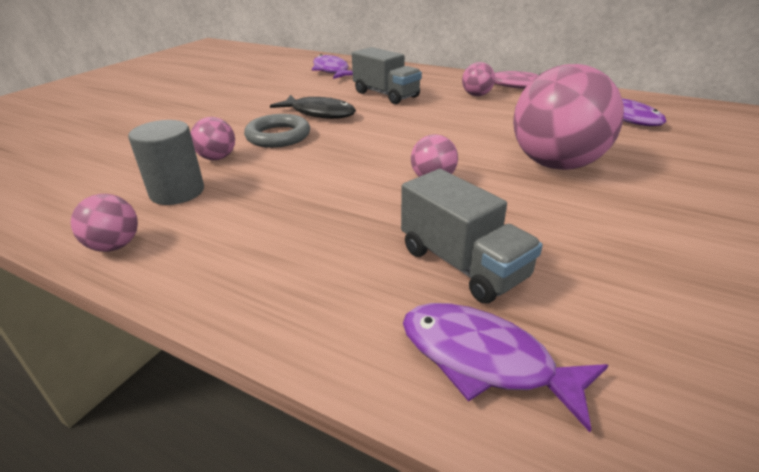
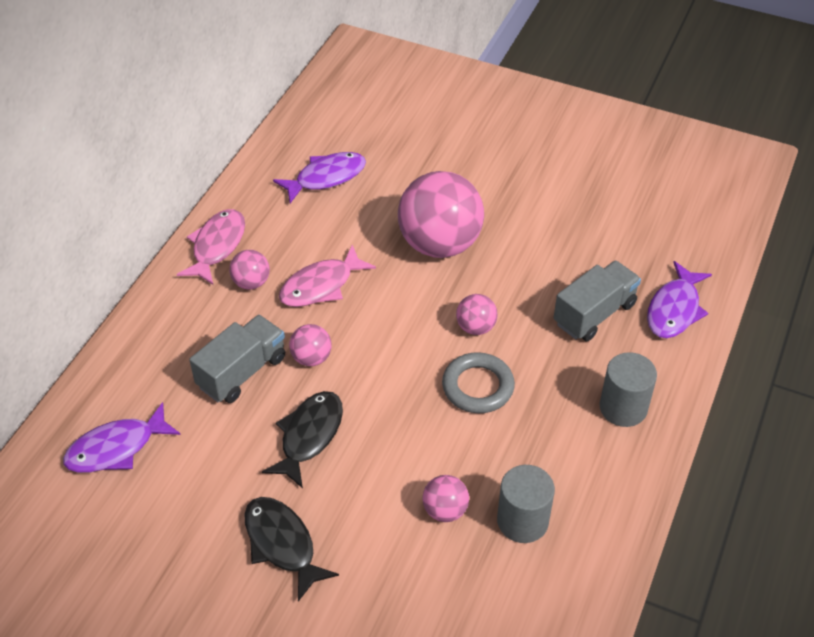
camera: 95 degrees left, 15 degrees up
(115, 246) = (614, 533): pink ball -> pink ball (311, 358)
(231, 107) = (282, 544): none -> black fish
(278, 136) = (383, 465): grey ring -> grey ring (478, 386)
(288, 272) = (623, 408): none -> grey cylinder
(479, 115) = (321, 286): none -> pink fish

